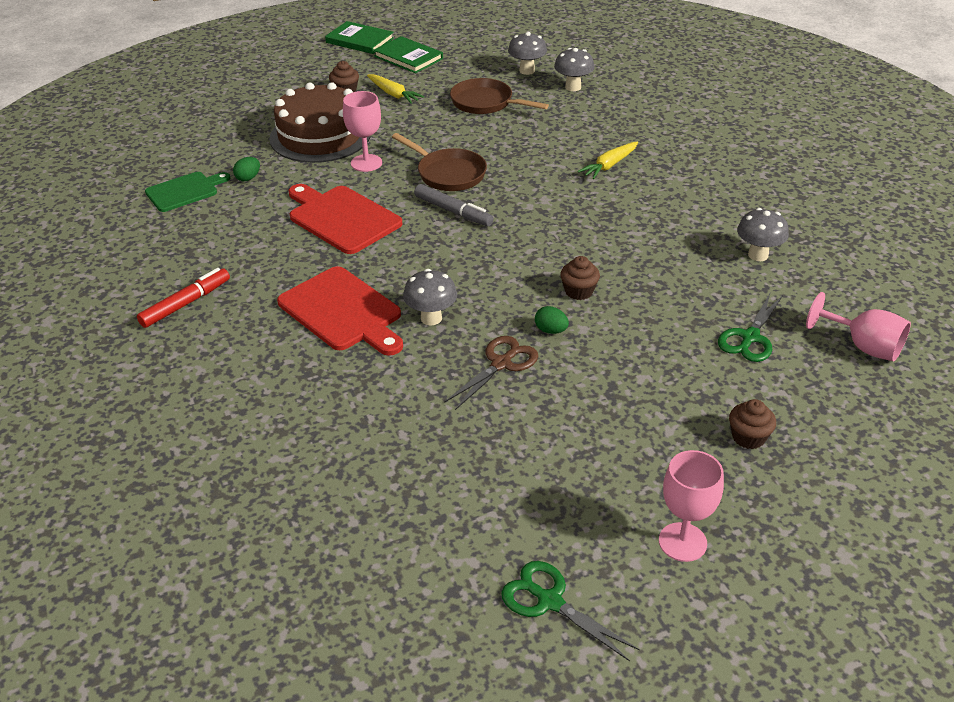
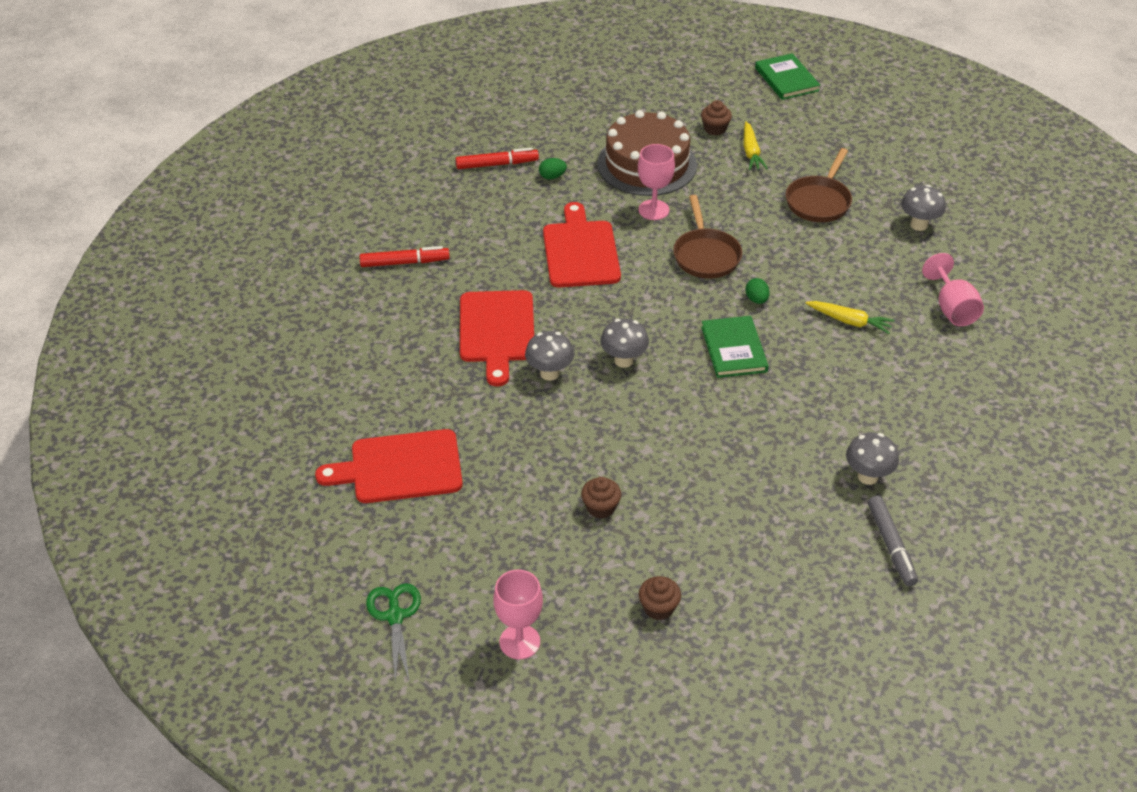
camera: 40 degrees right, 5 degrees up
(185, 191) = (497, 164): green cutting board -> red marker
(391, 471) = (400, 468): none -> red cutting board
(408, 57) = (808, 119): green book -> green book (734, 349)
(453, 211) = (669, 292): grey marker -> grey marker (891, 545)
(485, 103) = (819, 201): brown pan -> brown pan turned 135 degrees counterclockwise
(501, 364) = (556, 439): brown scissors -> none
(527, 71) = (898, 185): grey mushroom -> grey mushroom (623, 360)
(551, 330) = (621, 436): green egg -> green egg (756, 299)
(579, 291) = (681, 418): brown cupcake -> brown cupcake (600, 507)
(609, 165) = (849, 321): yellow carrot -> yellow carrot turned 150 degrees counterclockwise
(750, 337) = (764, 538): green scissors -> none
(864, 347) = (846, 605): pink goblet -> pink goblet (952, 309)

